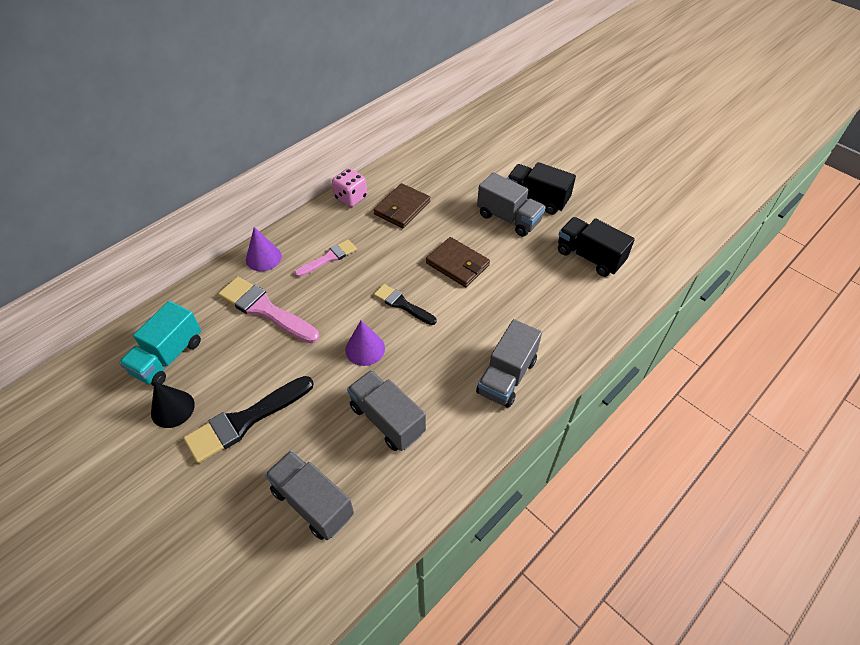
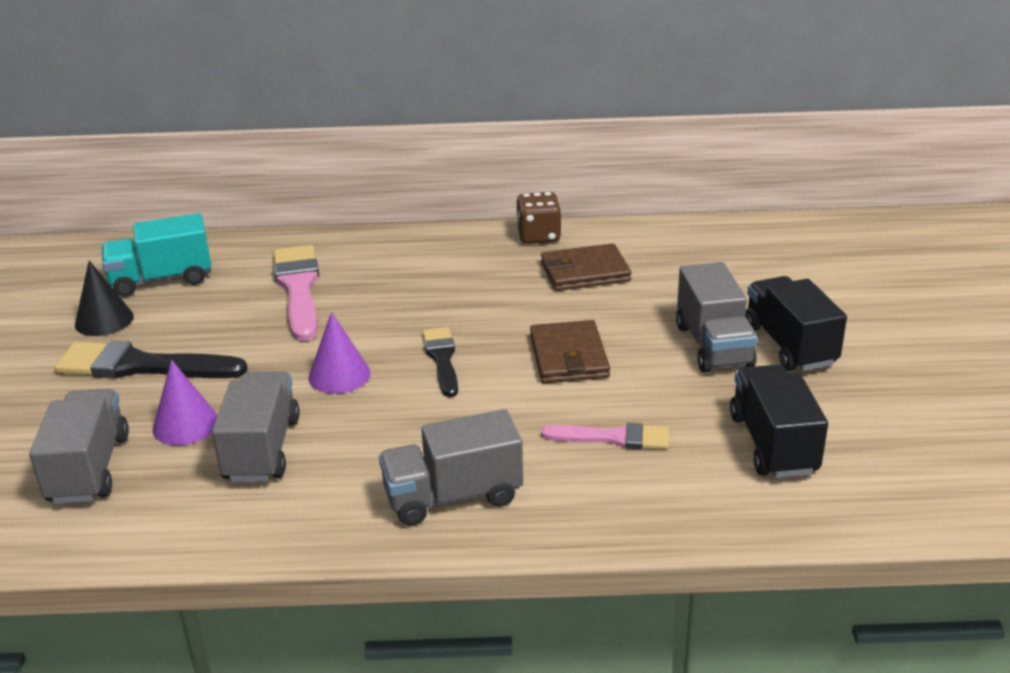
camera: 45 degrees right, 20 degrees down
(263, 258) = (364, 246): purple cone -> purple cone (186, 425)
(328, 258) = (429, 277): pink brush -> pink brush (613, 438)
(351, 198) = (538, 236): pink dice -> brown dice

